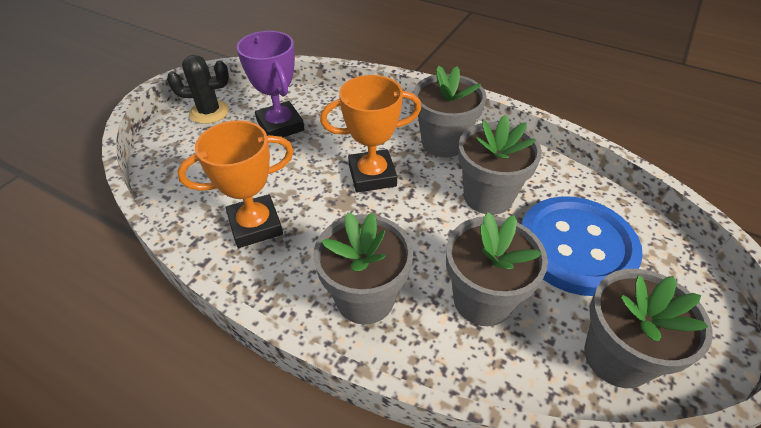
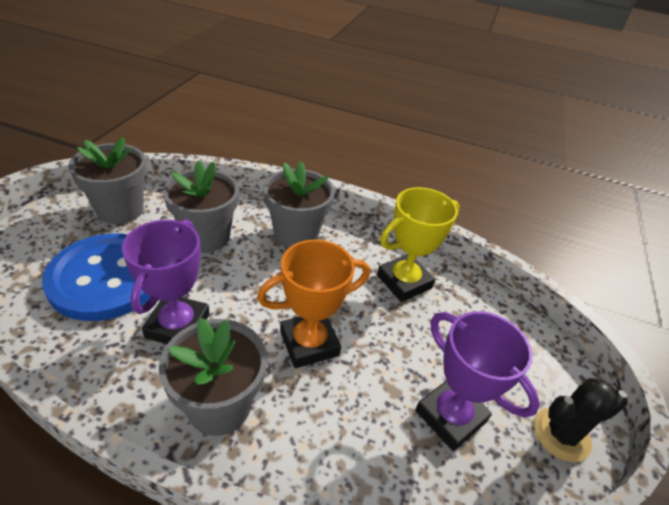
camera: 165 degrees right, 5 degrees down
(255, 225) = (404, 281): orange trophy -> yellow trophy
(488, 196) = (178, 326): grey flower pot -> purple trophy

